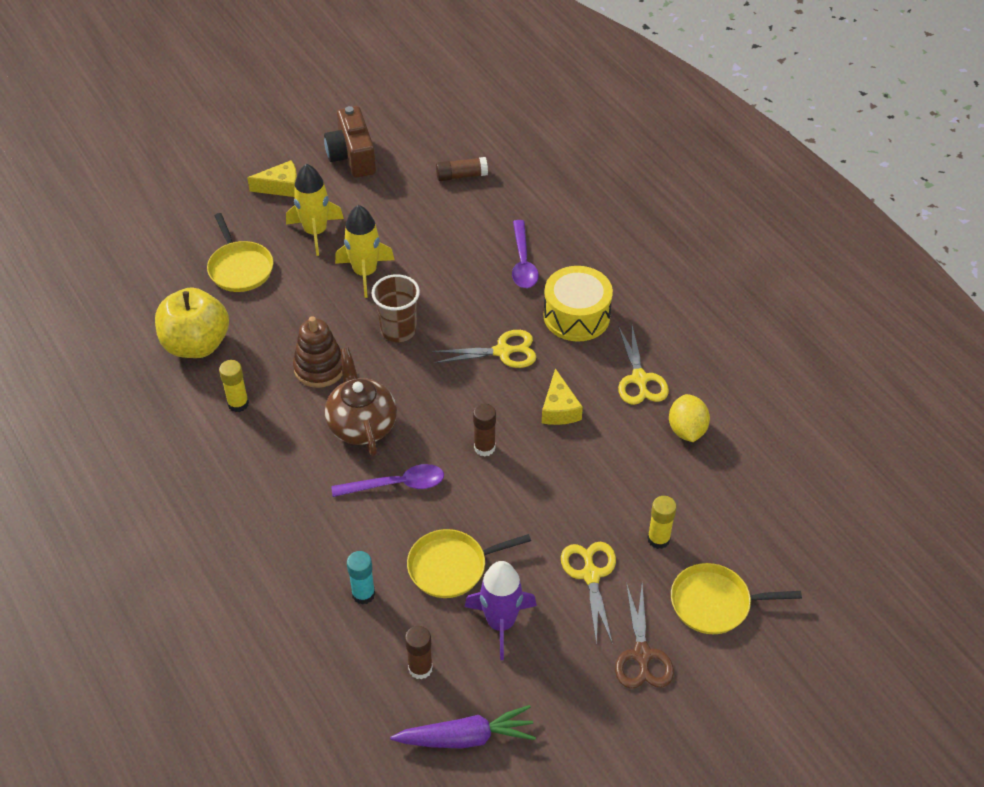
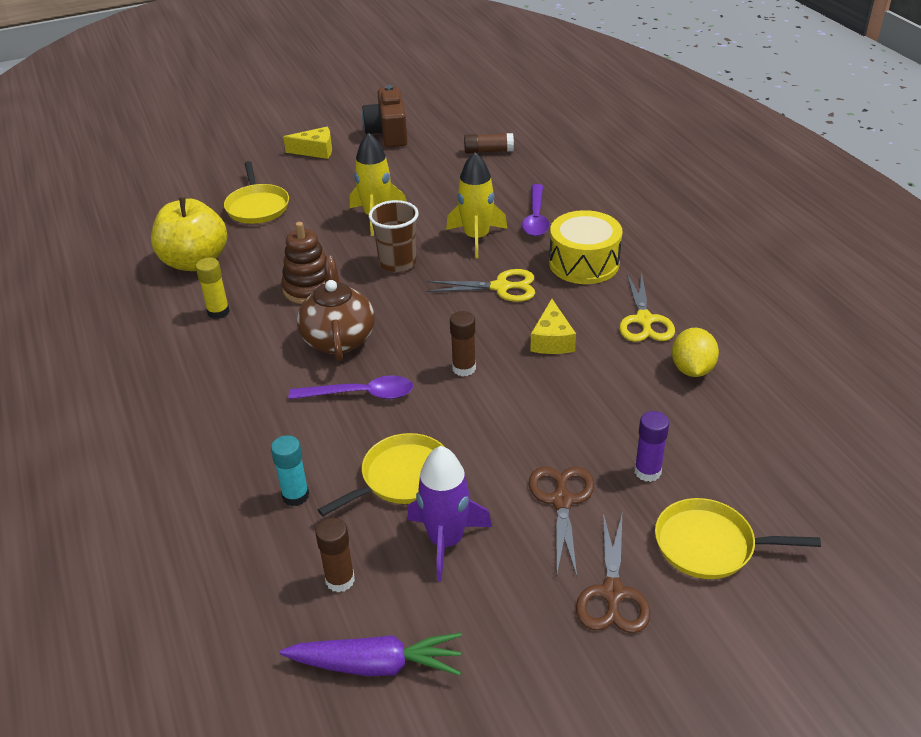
camera: 10 degrees right, 10 degrees down
(315, 232) = (338, 184): yellow rocket -> yellow rocket (476, 238)
(451, 566) = (402, 477): yellow pan -> yellow pan turned 150 degrees clockwise
(590, 575) = (562, 501): yellow scissors -> brown scissors
(658, 539) = (647, 472): yellow glue stick -> purple glue stick

